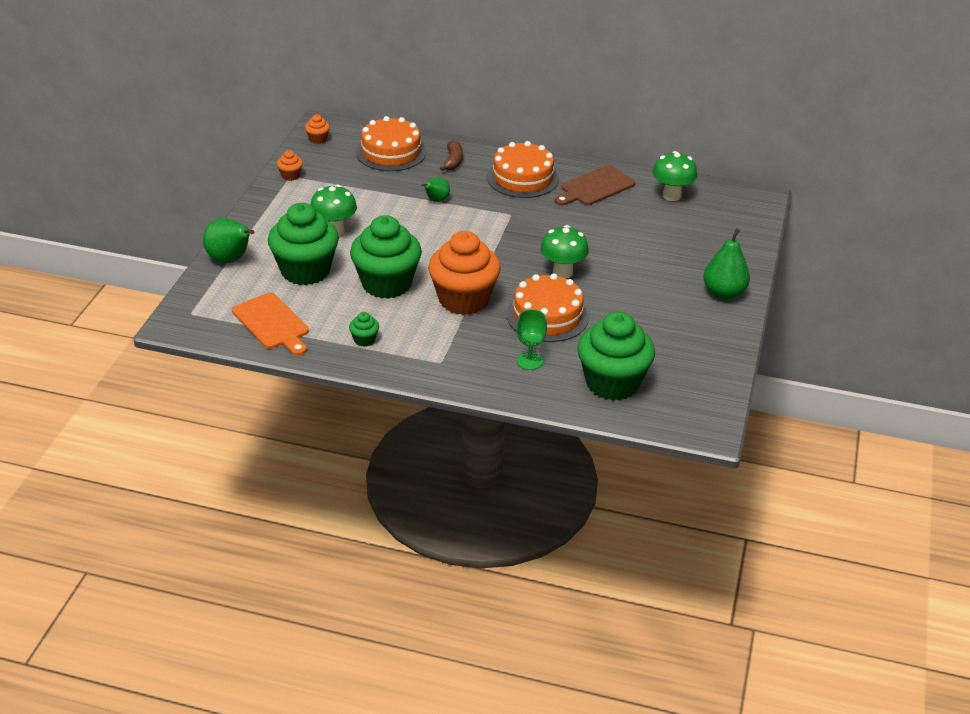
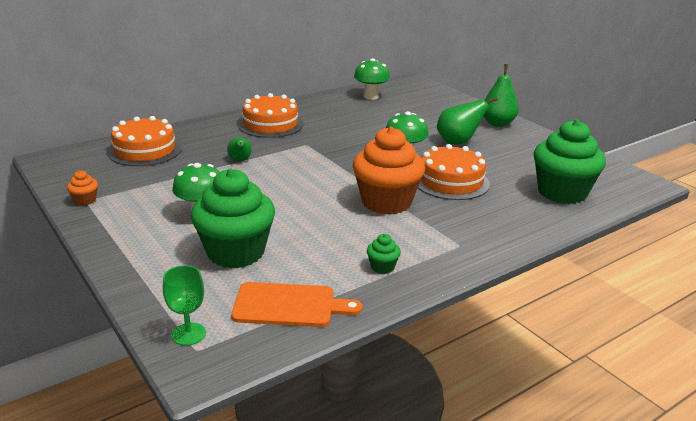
camera: 50 degrees left, 10 degrees down
(230, 260) = (149, 284): green pear -> green pear (458, 142)
(318, 139) = (63, 168): orange cupcake -> none
(386, 284) = (316, 224): green cupcake -> none
(453, 161) = (204, 136): brown banana -> none
(529, 361) = (501, 210): green goblet -> green goblet (188, 334)
(595, 187) = (323, 110): brown cutting board -> none

